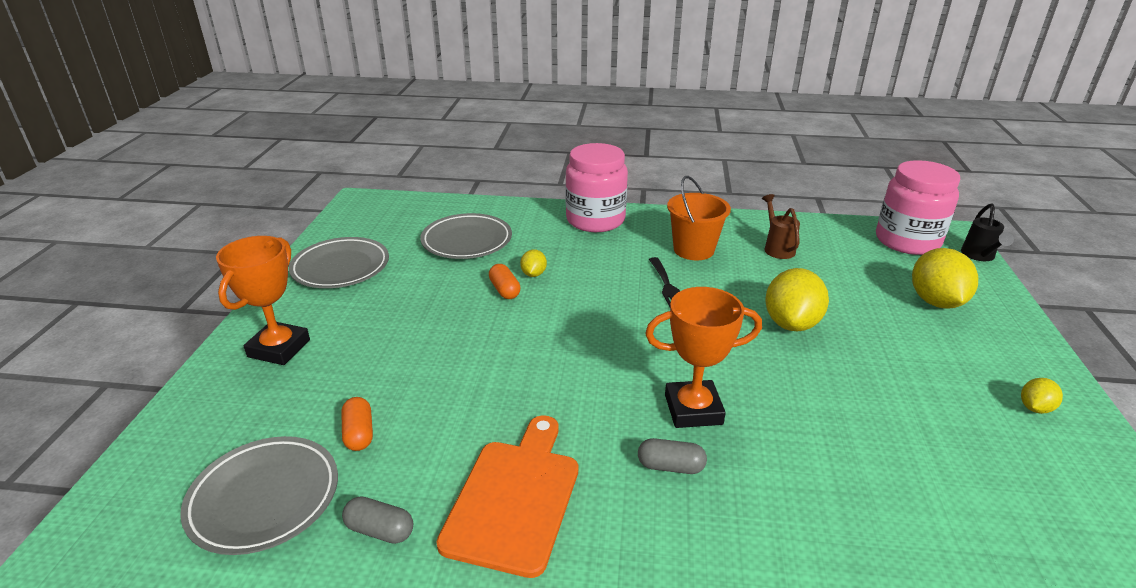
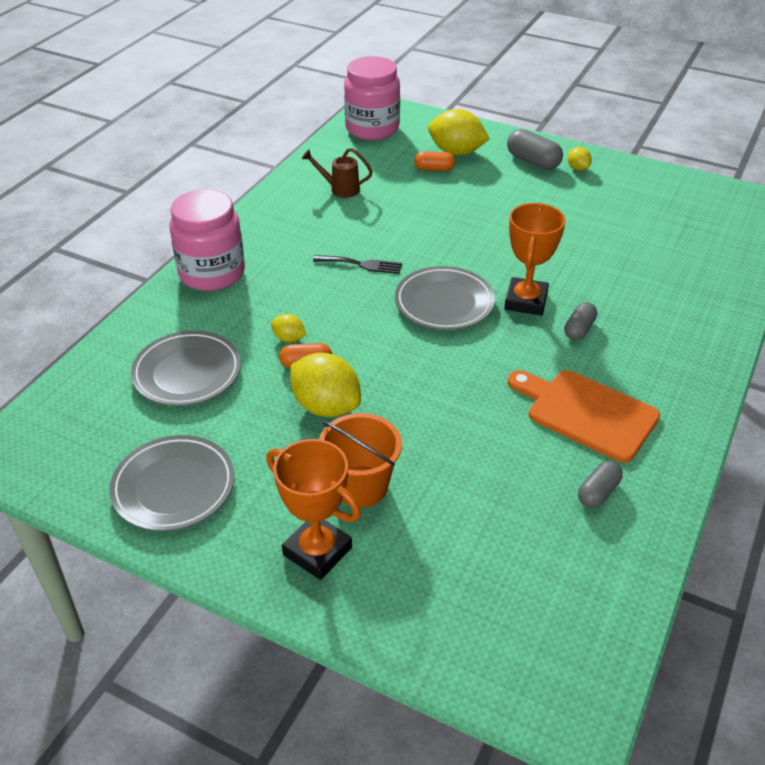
camera: 70 degrees left, 10 degrees up
(264, 498) = (543, 565): grey plate -> grey plate (444, 303)
(359, 433) = (482, 495): orange capsule -> orange capsule (434, 169)
(693, 250) = (312, 232): orange bucket -> orange bucket (361, 486)
(791, 323) = (448, 222): yellow lemon -> yellow lemon (326, 406)
(979, 256) = (412, 110): black watering can -> none
(997, 364) = (533, 161): none -> grey capsule

